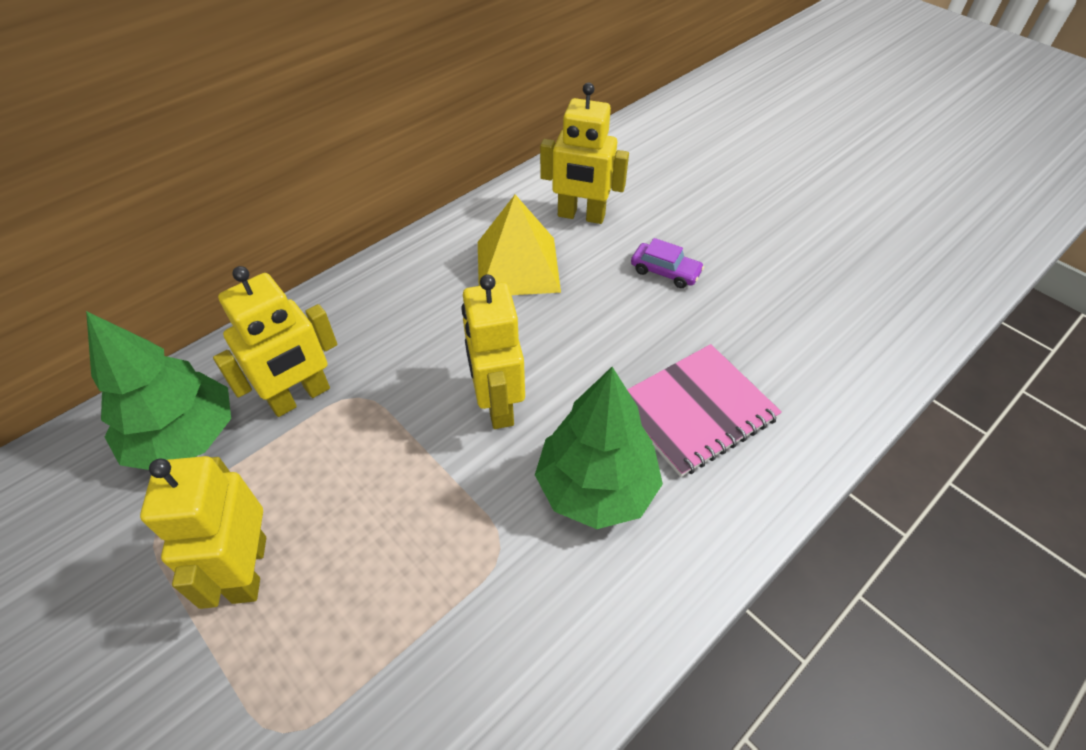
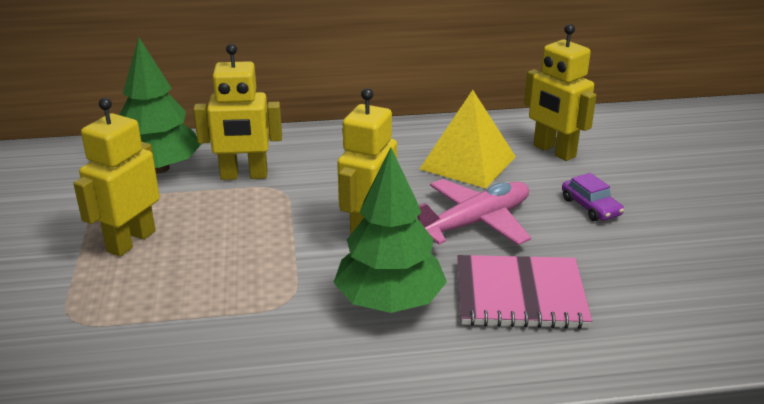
camera: 35 degrees right, 20 degrees down
(587, 342) = (475, 223): none -> pink plane

